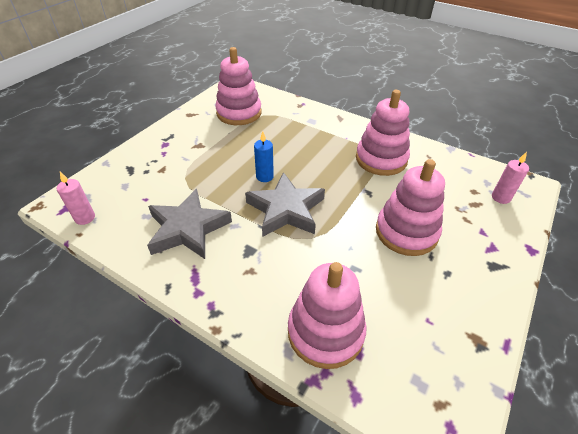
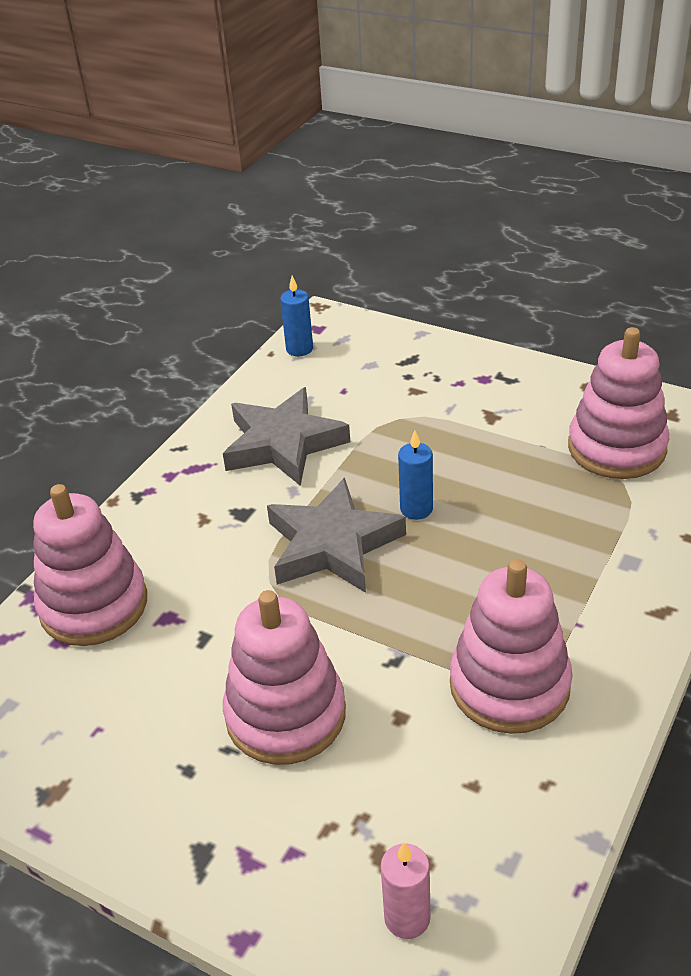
camera: 90 degrees right, 5 degrees down
(85, 218) = (299, 349): pink candle -> blue candle

